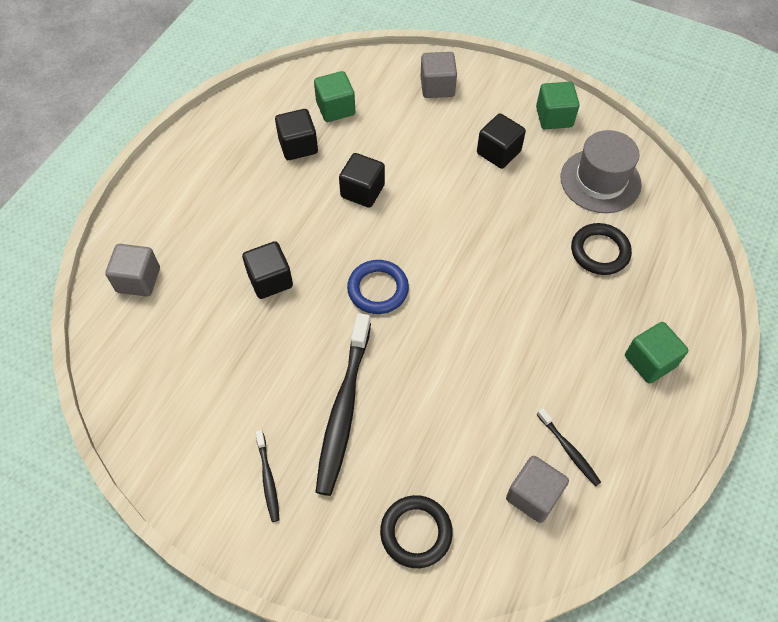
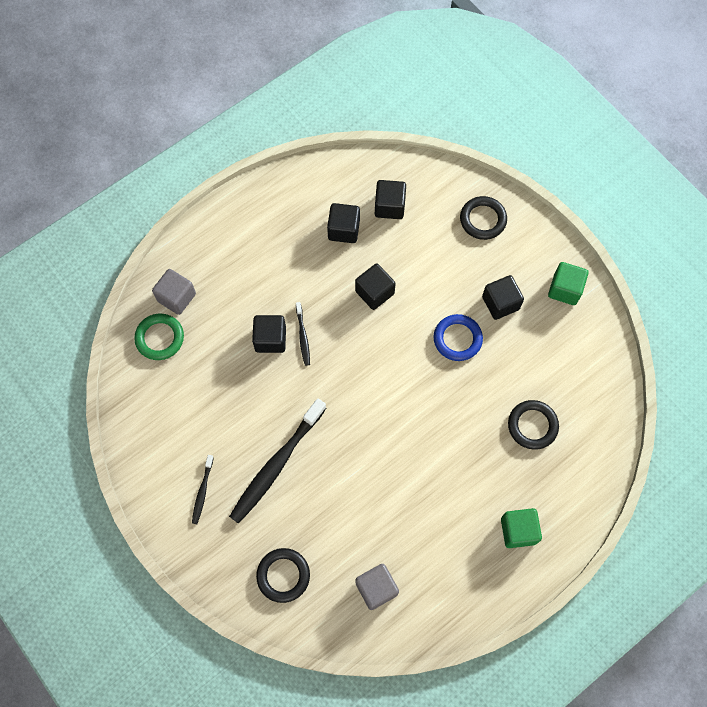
camera: 25 degrees right, 10 degrees up
(137, 330) = (160, 338): none -> green ring
(335, 108) = (389, 206): green cube -> black cube
(378, 289) = (345, 382): blue ring -> blue ring (457, 339)
(437, 87) = (483, 219): grey cube -> black ring
(569, 450) = (419, 568): black toothbrush -> black toothbrush (303, 336)
(600, 181) = (569, 364): grey hat -> none

